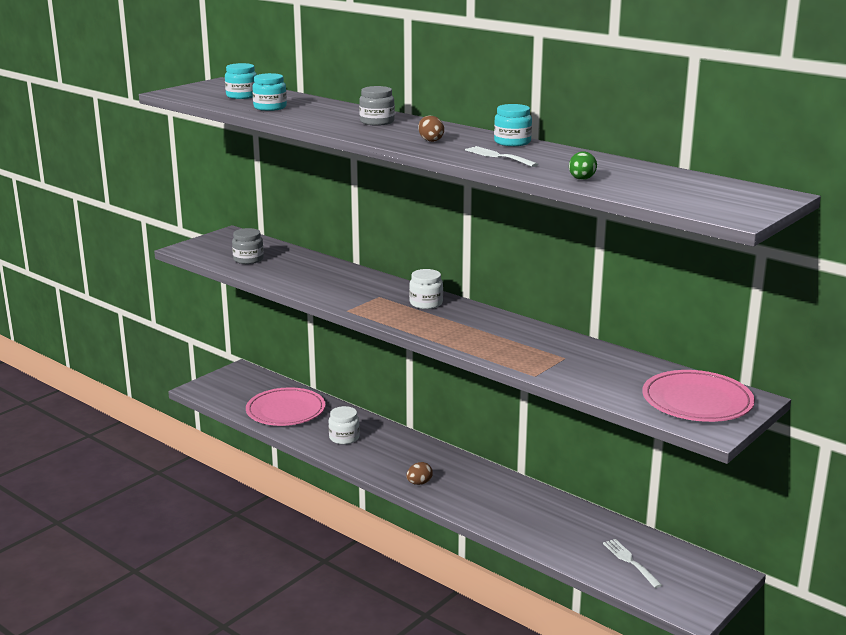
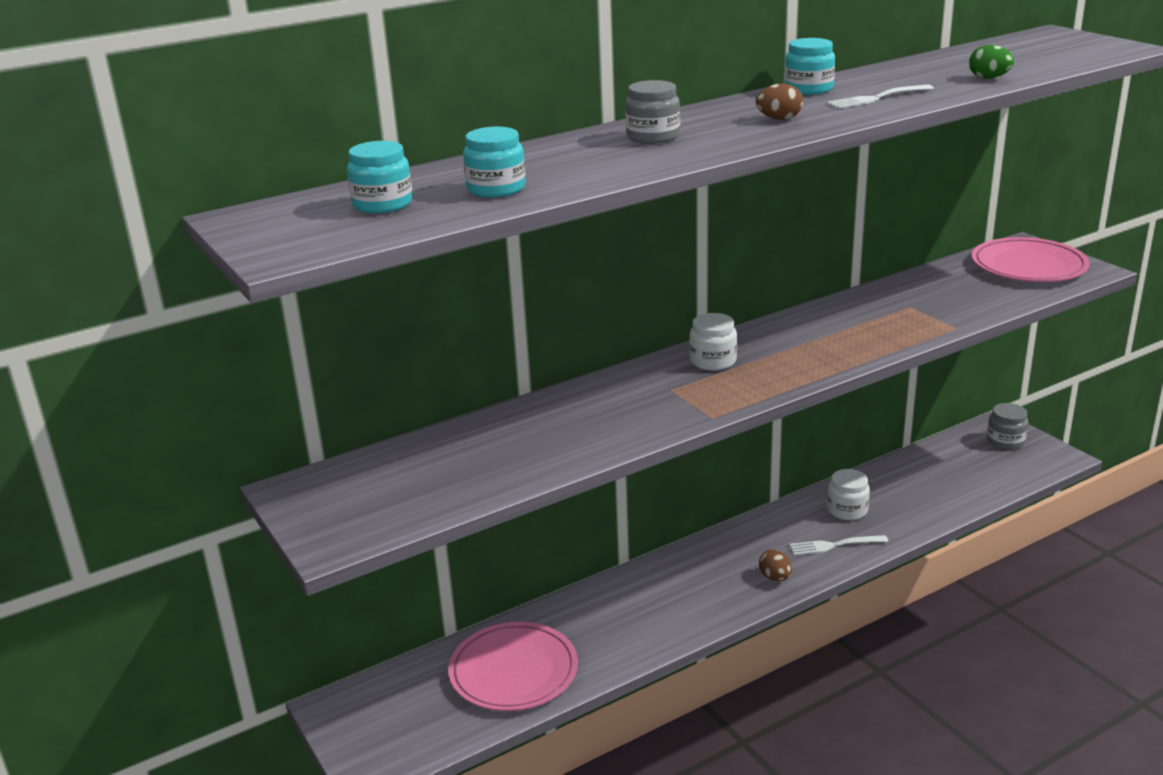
camera: 70 degrees left, 5 degrees up
(248, 259) = (441, 481): grey jar -> grey jar (1005, 441)
(344, 438) = (627, 623): white jar -> white jar (847, 510)
(631, 562) = (972, 470): white fork -> white fork (835, 545)

